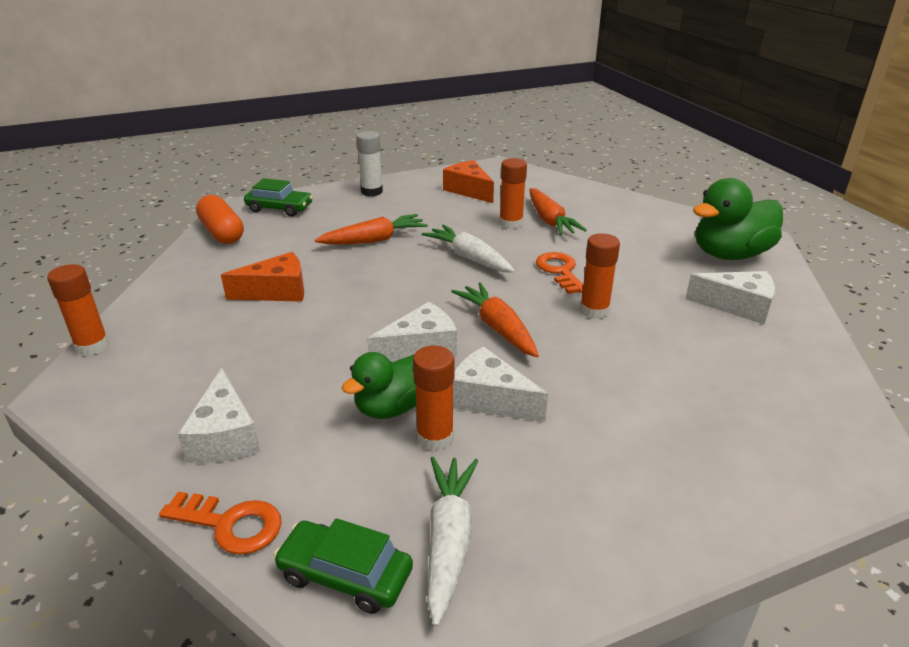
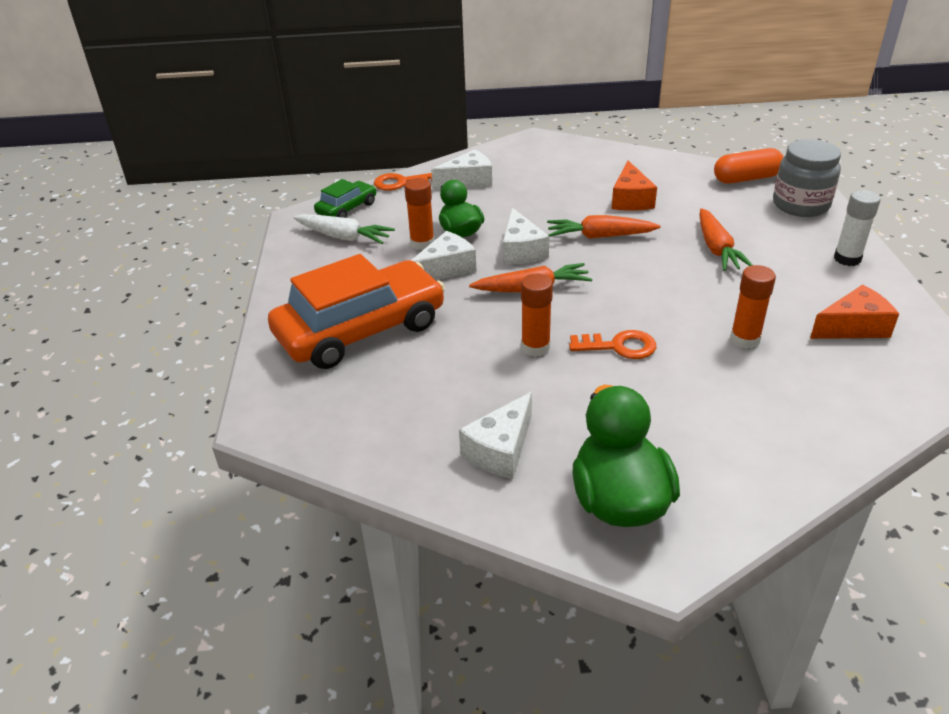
camera: 110 degrees right, 5 degrees up
(92, 346) = (582, 142): orange glue stick -> none
(225, 436) = (468, 181): white cheese -> white cheese turned 150 degrees clockwise
(231, 524) = (400, 183): orange key -> orange key turned 45 degrees clockwise
(279, 208) = (800, 205): green car -> grey jar
(469, 258) = (664, 296): white carrot -> none
(549, 220) = (751, 371): orange carrot -> orange carrot (600, 236)
(661, 437) = (361, 330): none -> orange car

